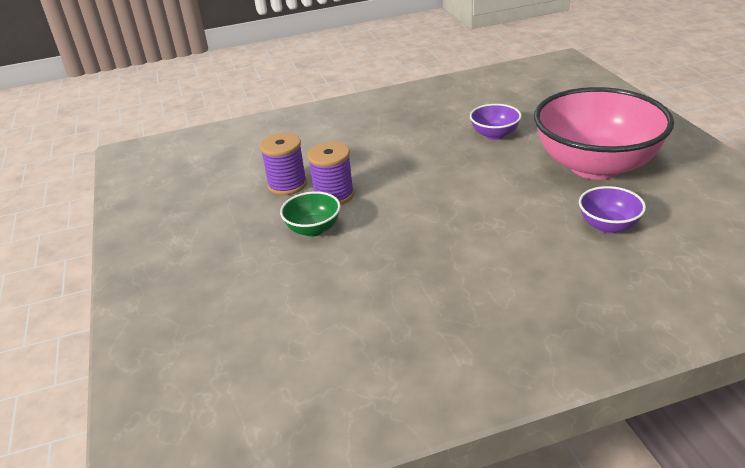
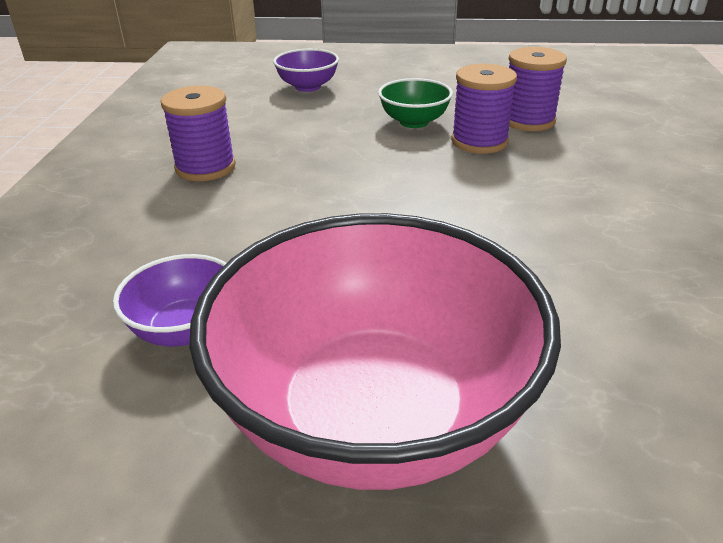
camera: 110 degrees right, 0 degrees up
(455, 299) = (205, 167): none -> purple spool
(494, 134) = (600, 324): purple bowl -> purple bowl (308, 87)

